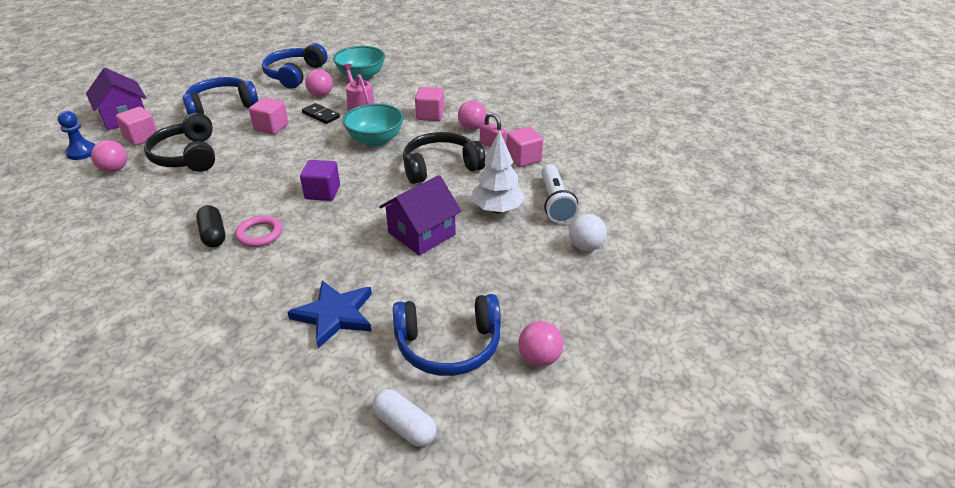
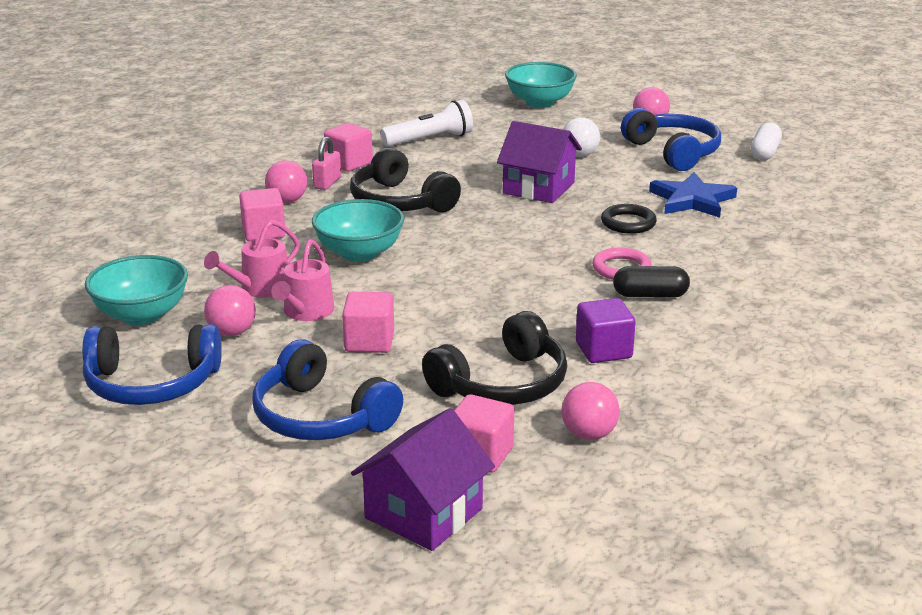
camera: 110 degrees left, 10 degrees down
(82, 152) = (570, 497): blue pawn -> none
(213, 235) = (650, 295): black capsule -> black capsule turned 45 degrees clockwise
(321, 115) = (306, 312): black domino -> pink watering can
(322, 192) = (510, 255): purple cube -> purple cube (603, 350)
(324, 261) = (628, 223): none -> black ring
(497, 209) = (464, 162): white tree -> none
(585, 246) = (493, 121): white ball -> white ball (579, 155)
(631, 291) = (539, 102): none -> turquoise bowl

